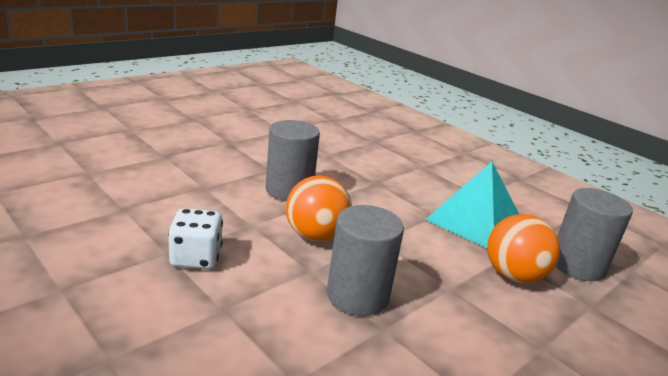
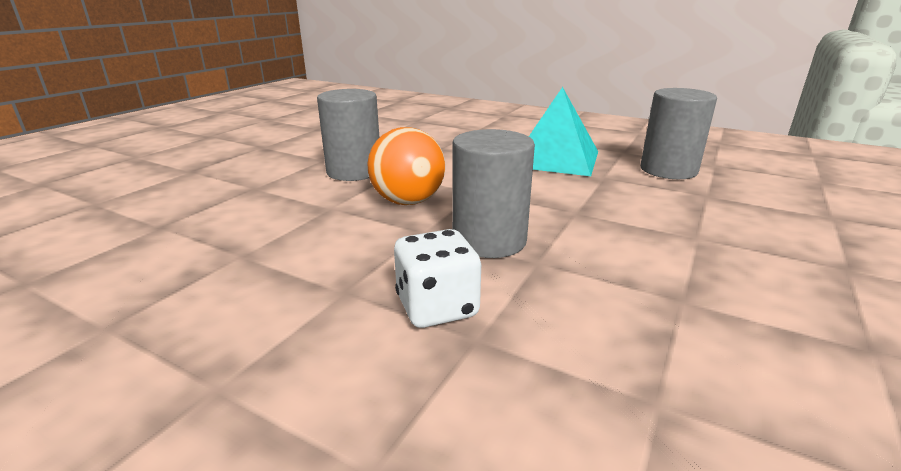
camera: 15 degrees left, 0 degrees up
(196, 258) = (280, 251): white dice -> white dice (437, 307)
(513, 276) = (623, 189): orange ball -> none

